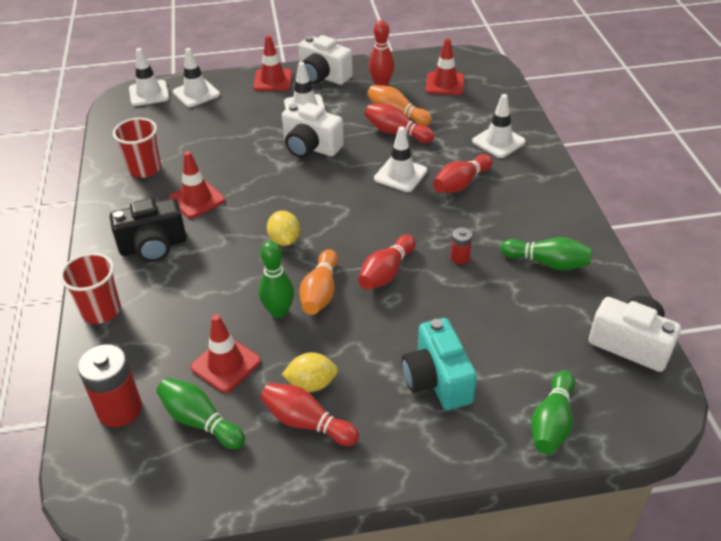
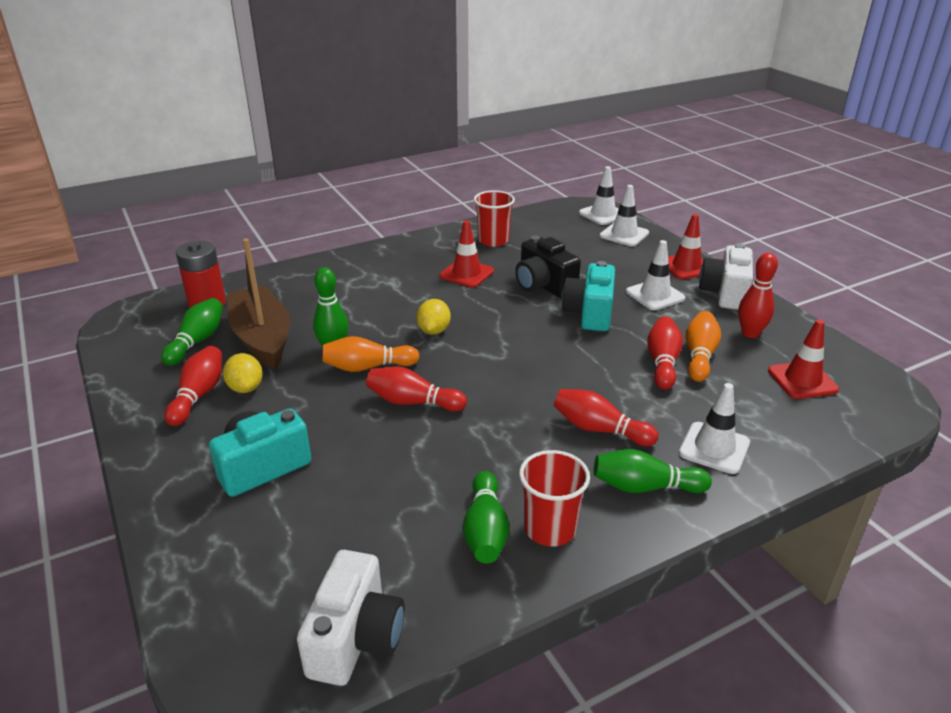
camera: 70 degrees right, 10 degrees down
(101, 311) = (310, 269): red cup -> red cup (550, 529)
(153, 246) = (394, 270): black camera -> black camera (543, 285)
(226, 364) = (262, 338): red traffic cone -> brown boat
(284, 240) = (434, 331): yellow lemon -> yellow lemon turned 45 degrees counterclockwise
(310, 147) = (589, 313): white camera -> turquoise camera
(400, 175) = (584, 380): white traffic cone -> none
(460, 257) = (460, 451): red battery -> none
(552, 422) = (209, 570): green bowling pin -> green bowling pin (645, 487)

